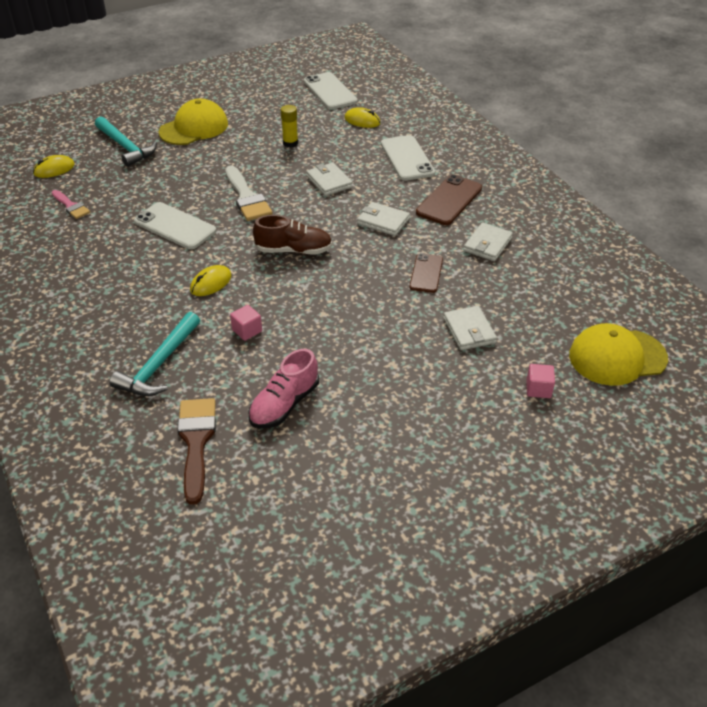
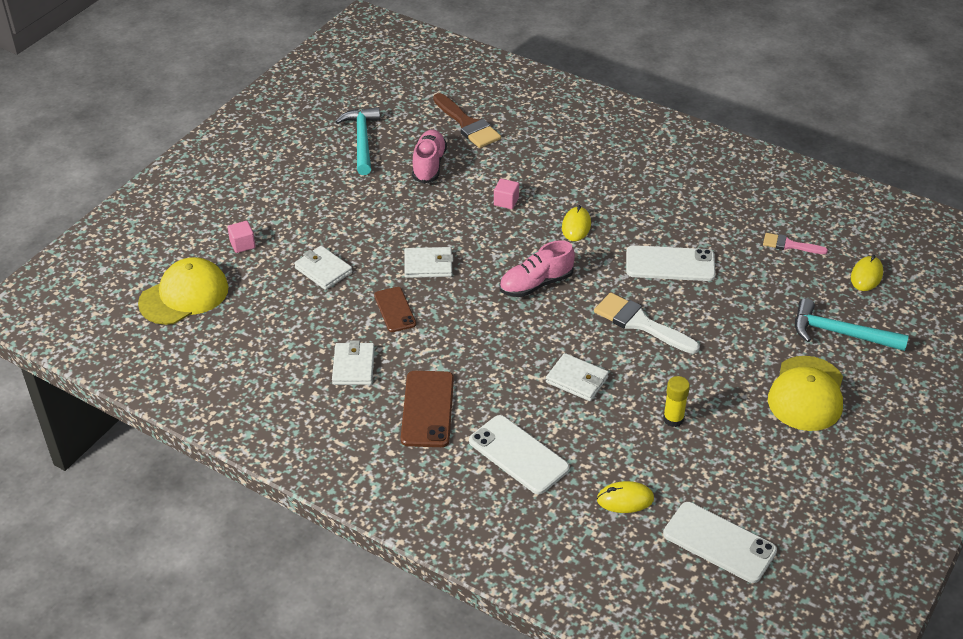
camera: 150 degrees right, 0 degrees up
(159, 365) = (545, 155): turquoise hammer -> turquoise hammer (362, 140)
(293, 250) = (536, 284): brown shoe -> pink shoe
(383, 221) = (478, 351): white wallet -> white wallet (428, 265)

